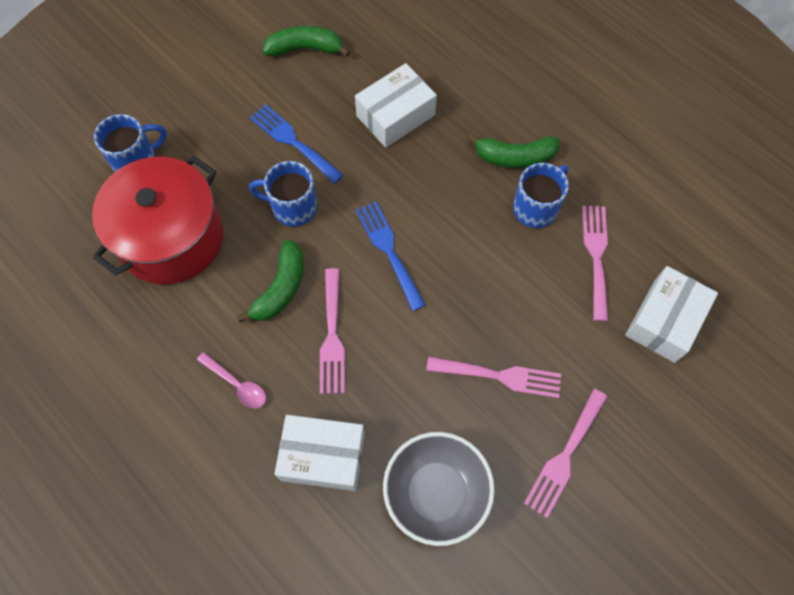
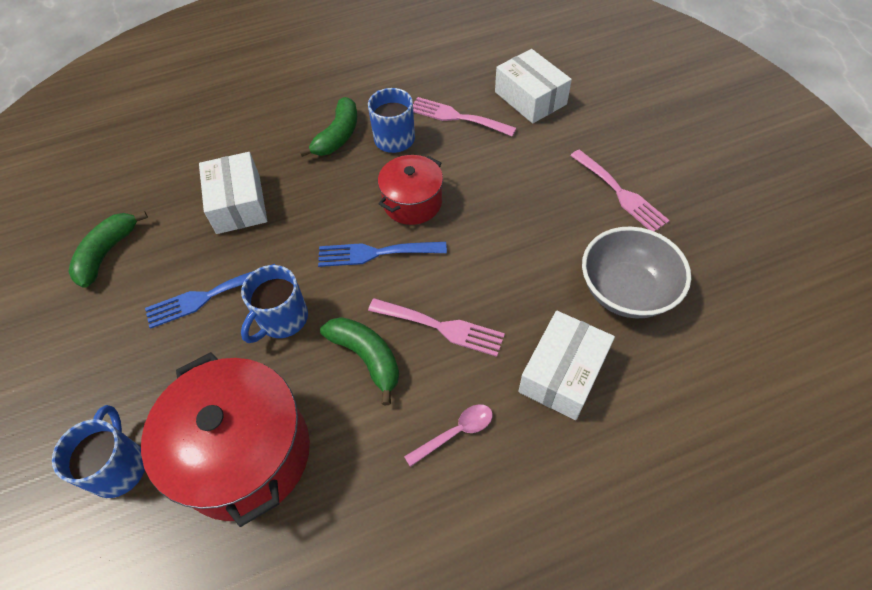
camera: 65 degrees left, 10 degrees down
(461, 258) = (412, 202): none -> red pot
(500, 376) = (535, 211): pink fork -> none

